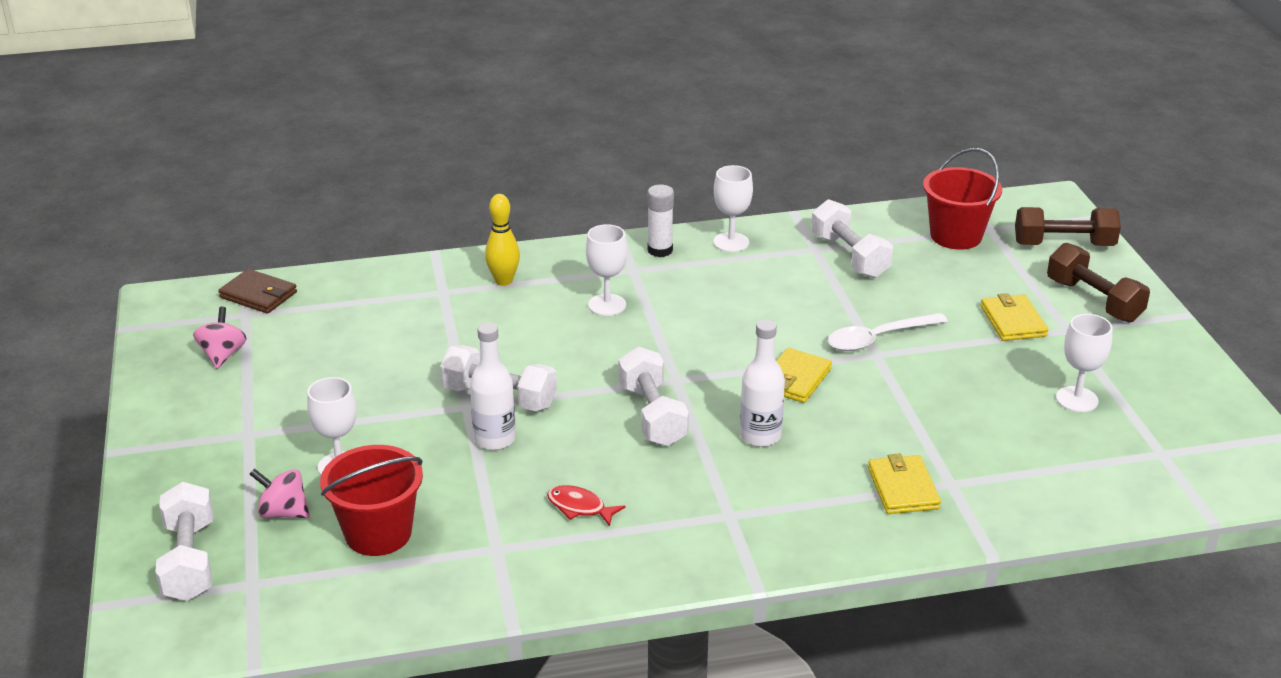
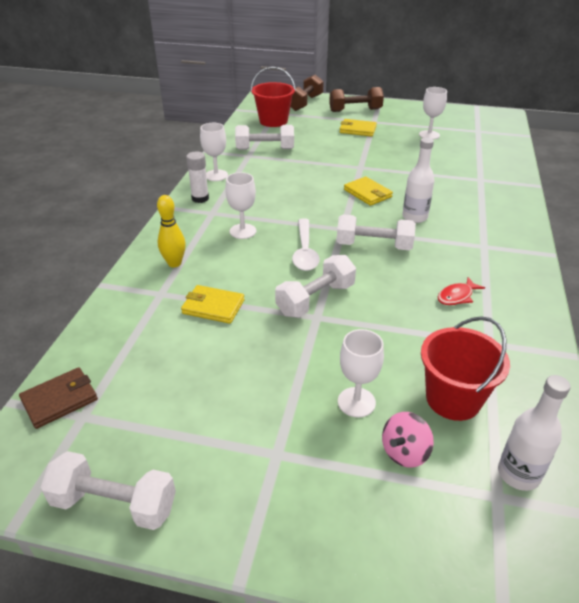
camera: 65 degrees left, 5 degrees up
(189, 560) = (452, 539): white dumbbell -> white dumbbell (114, 504)
(223, 355) = (136, 446): pink spinning top -> none
(494, 439) = (364, 313): white bottle -> white bottle (518, 474)
(878, 338) = (347, 163): white spoon -> white spoon (305, 251)
(903, 488) = (479, 192): yellow wallet -> yellow wallet (213, 307)

